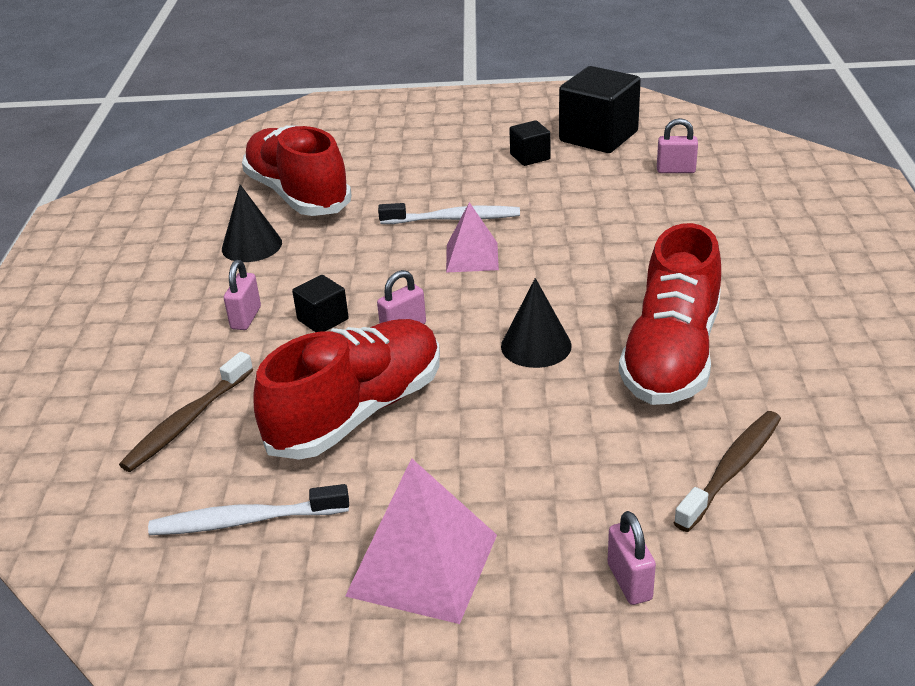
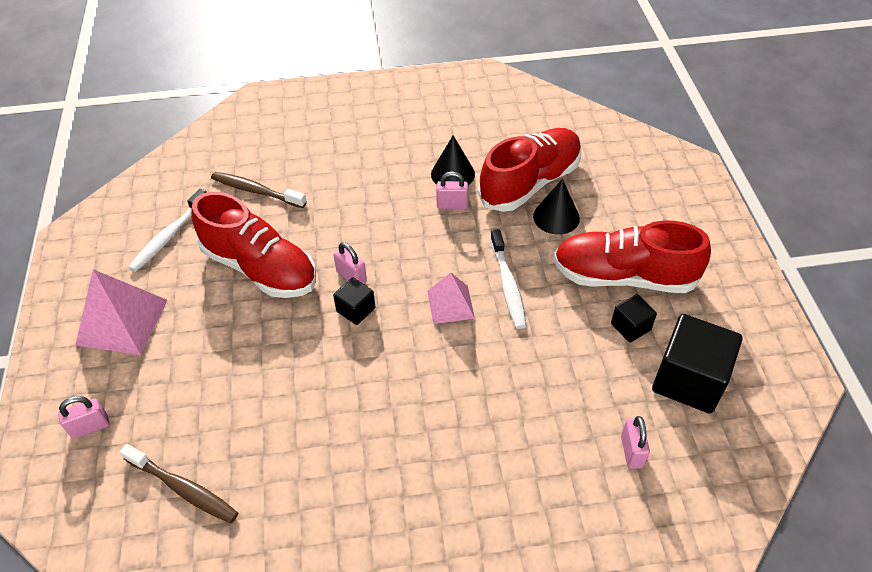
camera: 80 degrees right, 15 degrees up
(245, 520) = (169, 236): white toothbrush -> white toothbrush turned 135 degrees counterclockwise
(246, 318) = (362, 192): pink padlock -> pink padlock (452, 205)
(323, 320) = (361, 231): black cube -> black cube (356, 310)
(536, 346) = (331, 358): black cone -> black cone (556, 217)
(671, 355) = (318, 449): red shoe -> red shoe (624, 276)

